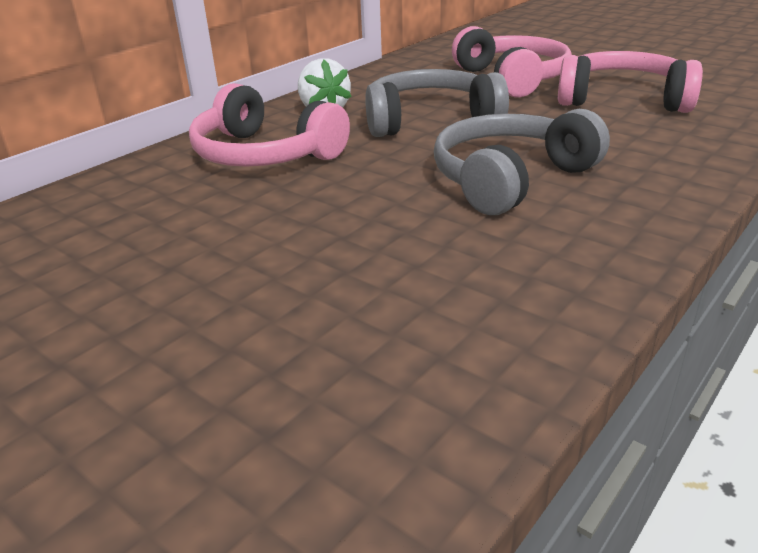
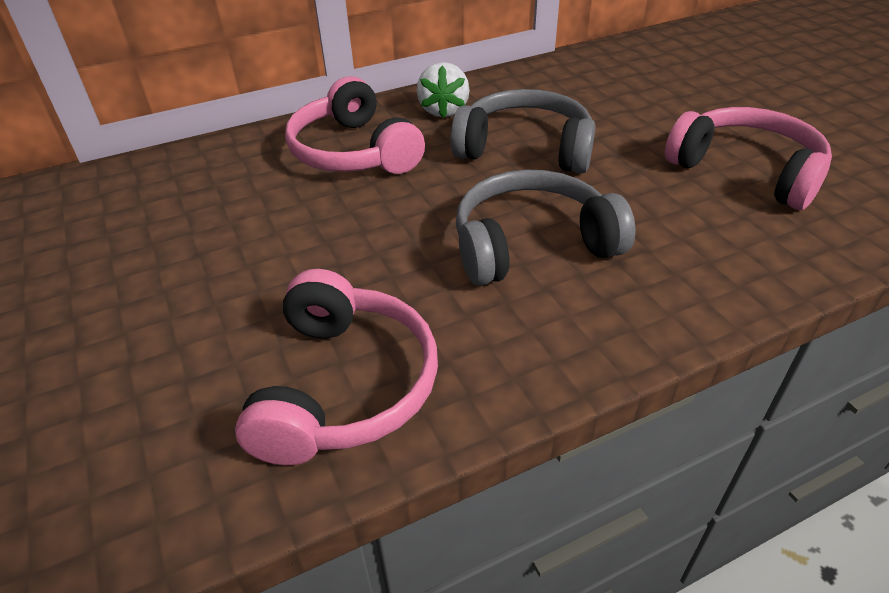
camera: 25 degrees right, 10 degrees up
(512, 79) = (656, 111): pink headphones -> pink headphones (344, 386)

